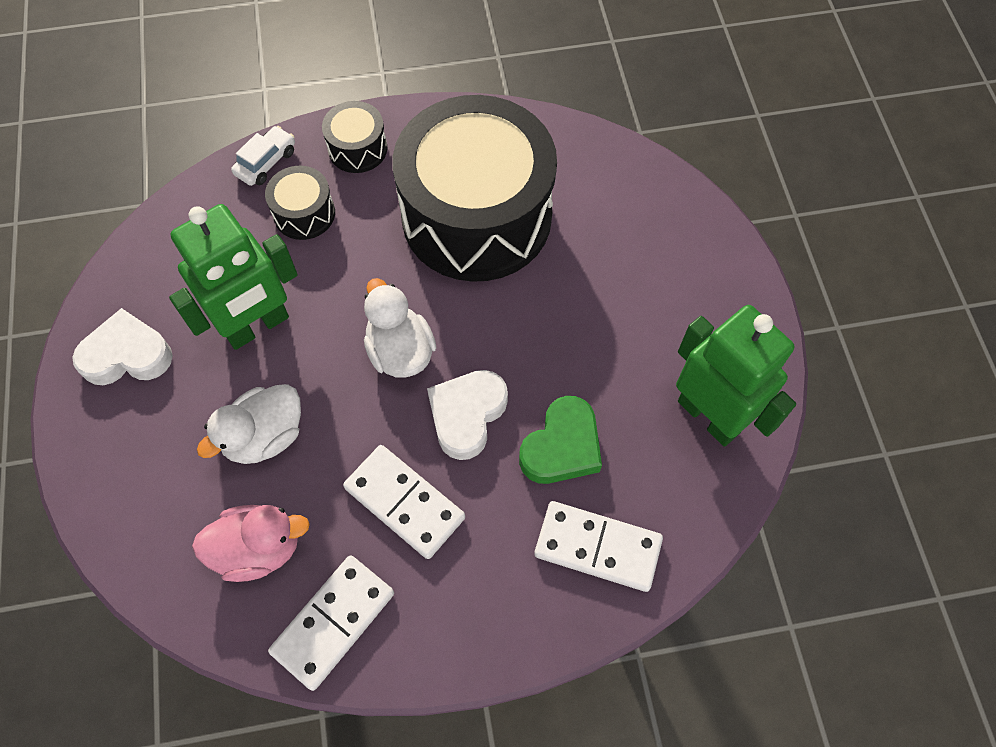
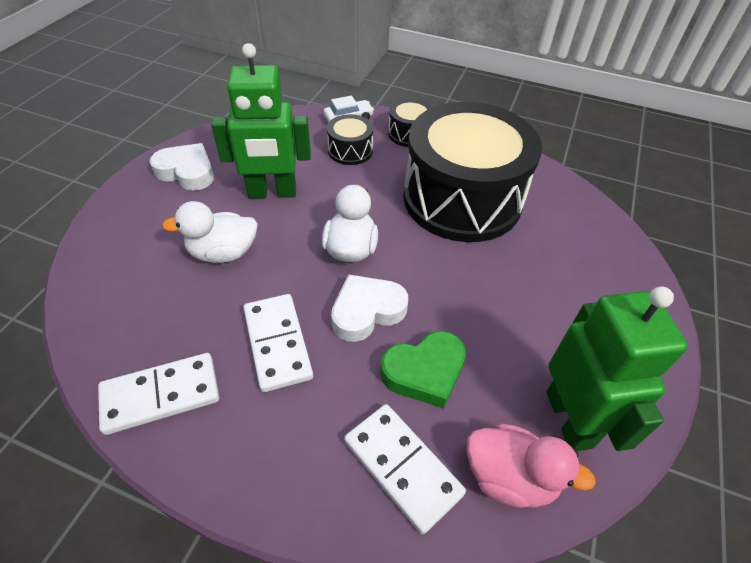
camera: 30 degrees right, 15 degrees down
(259, 549) = (158, 316): pink duck -> pink duck (509, 477)

